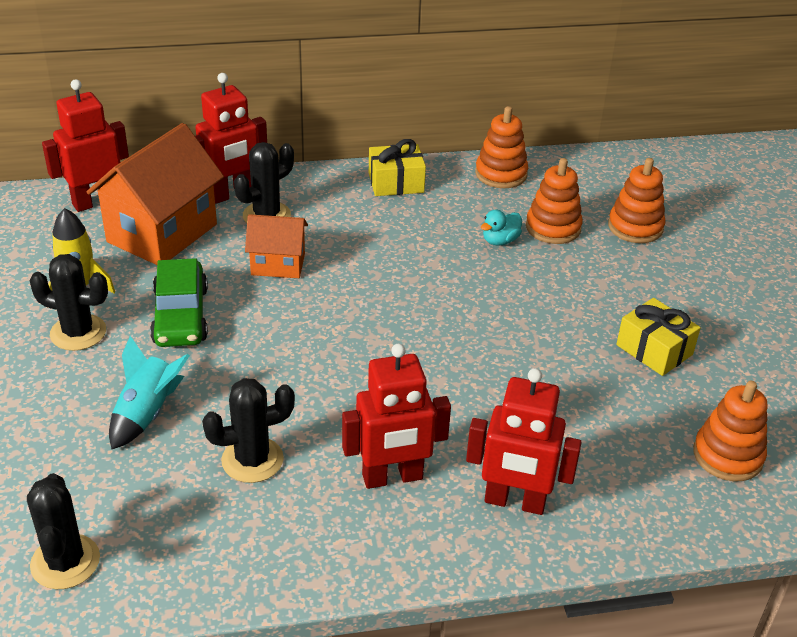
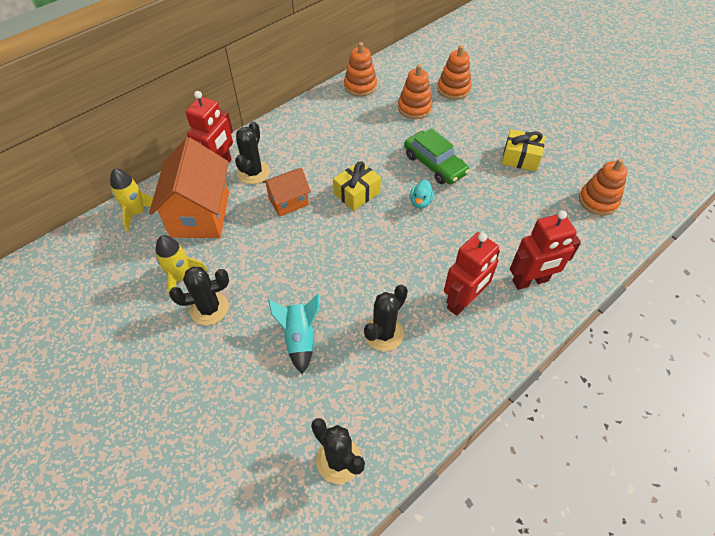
camera: 30 degrees left, 15 degrees up
(96, 201) = (137, 212): red robot -> yellow rocket
(180, 316) = (262, 264): green car -> green car (434, 164)
(396, 183) = (309, 117): yellow gift -> yellow gift (357, 193)
(500, 241) = (395, 128): turquoise duck -> turquoise duck (420, 202)

